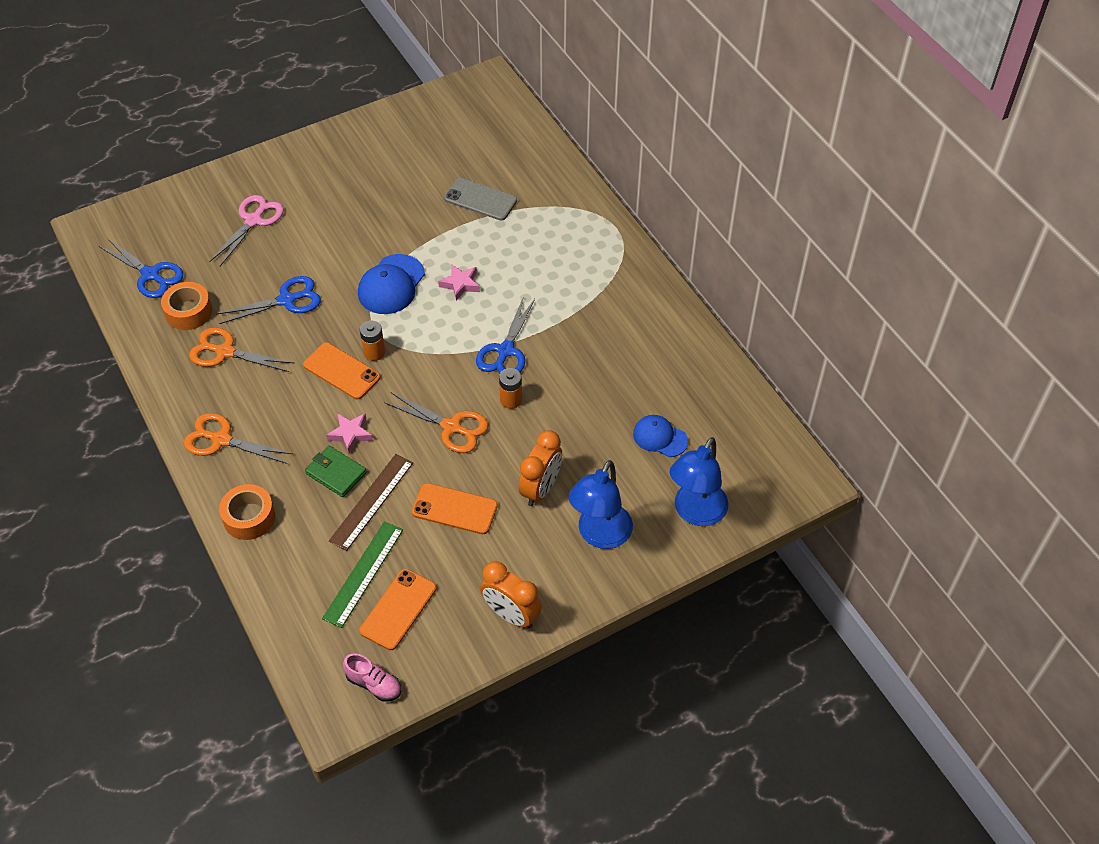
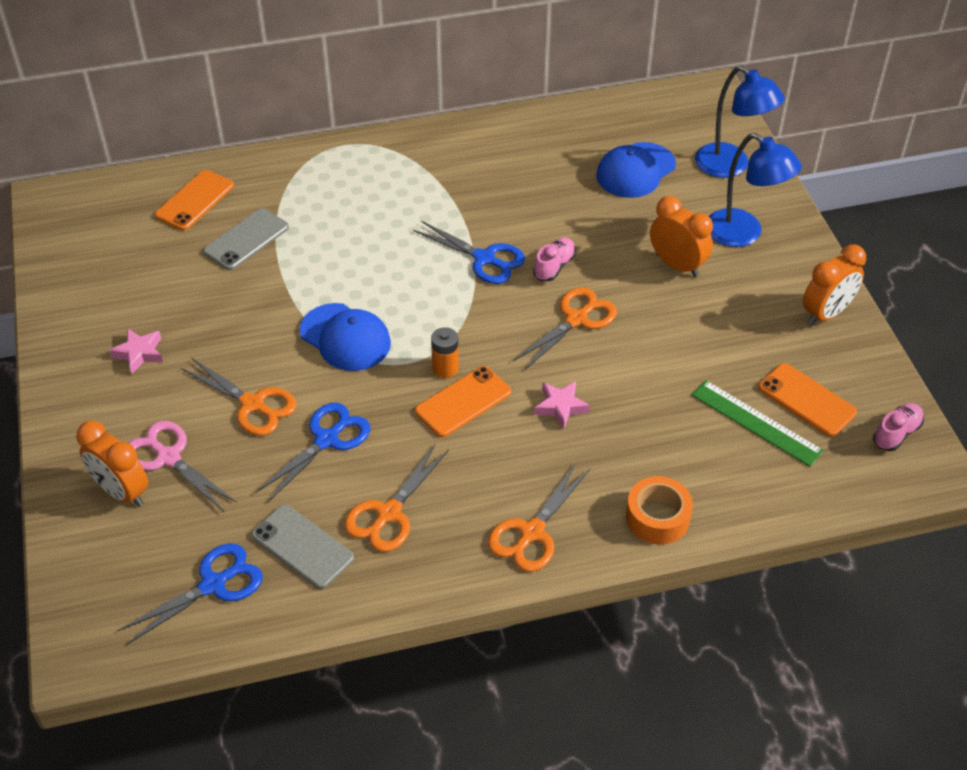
camera: 75 degrees left, 5 degrees down
(188, 312) = (302, 546): orange tape -> grey phone
(219, 207) = (122, 492): none -> orange clock
(287, 300) = (327, 440): blue scissors -> blue scissors turned 45 degrees clockwise
(311, 250) = (253, 404): none -> orange scissors
(336, 473) = (613, 427): green wallet -> none
(371, 501) = (660, 402): brown ruler -> none
(454, 509) = (687, 335): orange phone -> orange phone (195, 200)
(460, 284) = (371, 278): pink star -> pink star (139, 353)
(511, 400) = (554, 266): orange battery -> pink shoe
(660, 437) = (635, 171): blue cap -> blue cap, size x1.51

